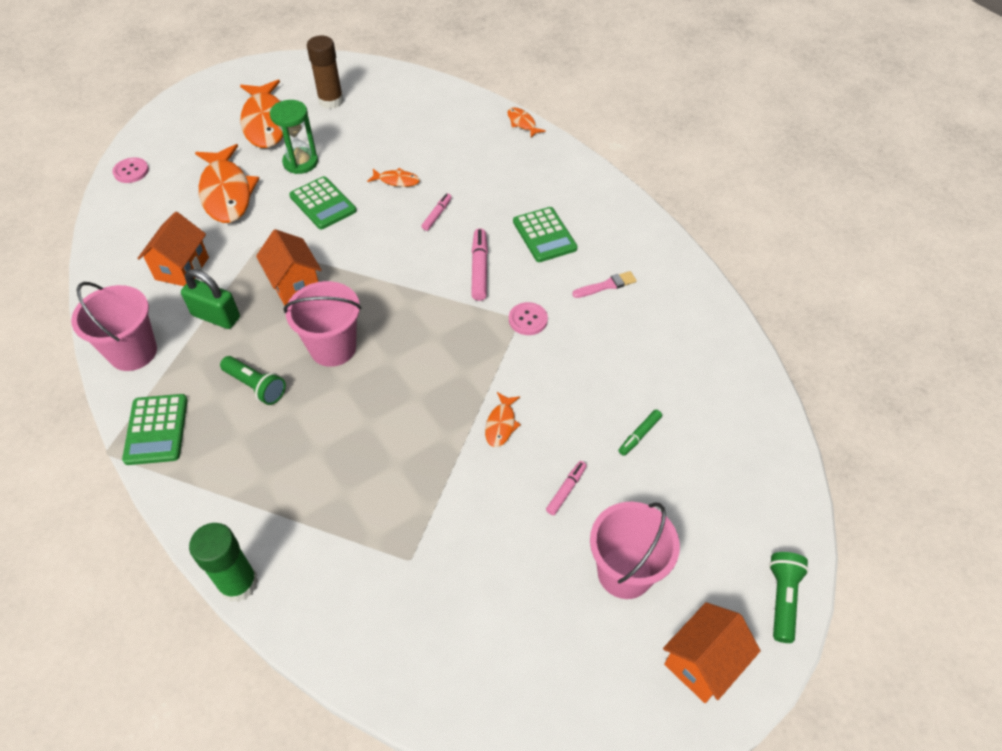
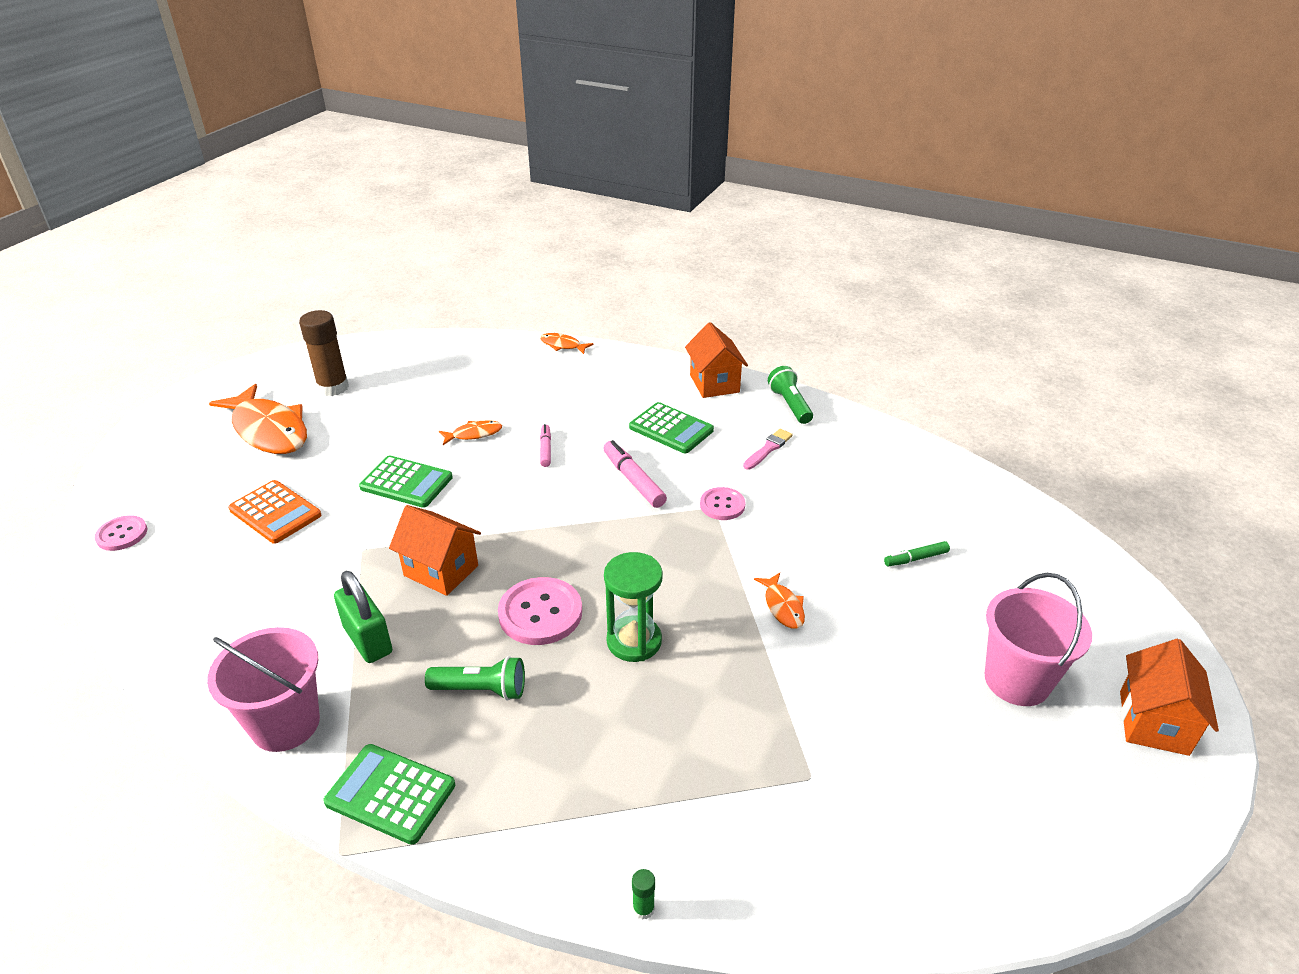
camera: 30 degrees left, 15 degrees down
(156, 429) = (390, 794): green calculator -> green calculator turned 150 degrees clockwise
(182, 268) = (279, 608): orange house -> orange house (714, 383)
(216, 316) = (368, 640): green padlock -> green padlock turned 60 degrees clockwise
(226, 193) = (275, 512): orange fish -> orange calculator
(238, 583) = (643, 908): green glue stick -> green glue stick, size x0.41
(300, 162) = (345, 454): green hourglass -> green hourglass (634, 641)
(333, 348) = (540, 613): pink bucket -> pink button
(566, 490) = (898, 635): pink marker -> none
(639, 435) = (915, 558): green marker -> green marker turned 60 degrees clockwise
(782, 598) = (1157, 634): green flashlight -> green flashlight (790, 405)

